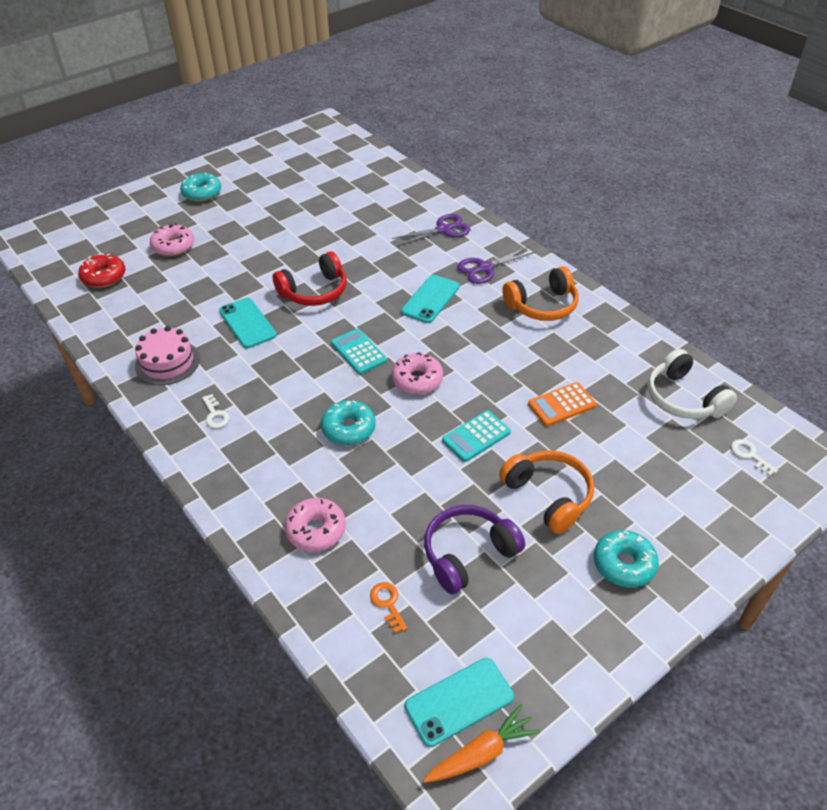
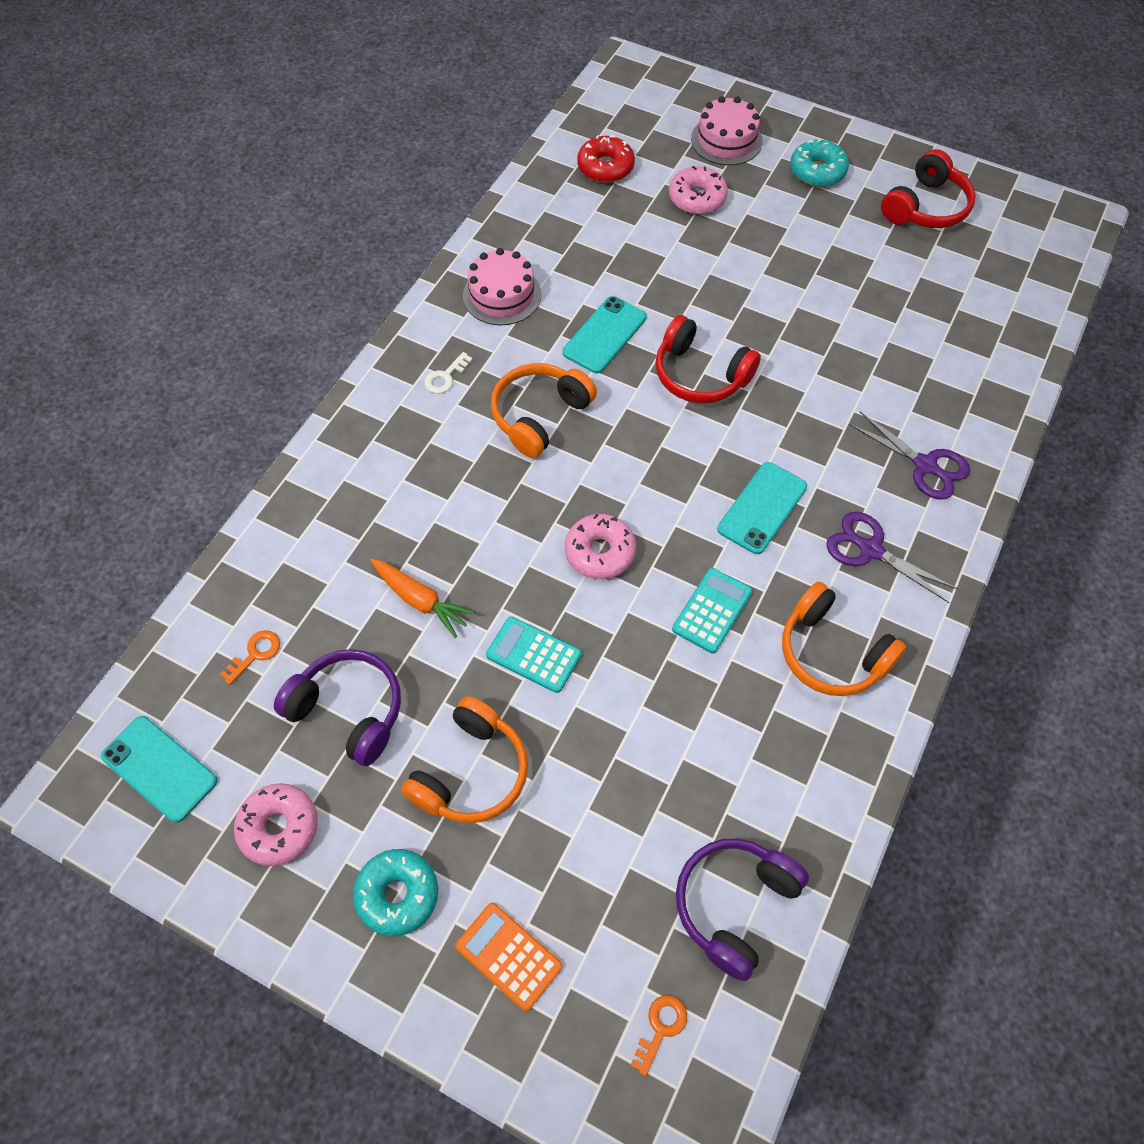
camera: 65 degrees right, 15 degrees up
(138, 218) = (726, 140): none -> pink cake
(268, 166) = (925, 207): none -> red headphones
(288, 375) = (539, 416): none -> orange headphones
(316, 530) = (325, 545): pink donut -> pink donut (279, 827)
(348, 429) = (483, 513): turquoise donut -> none
(358, 352) = (616, 469): turquoise calculator -> turquoise calculator (712, 611)
(430, 299) = (762, 508): turquoise phone -> turquoise phone turned 60 degrees counterclockwise
(481, 753) = (108, 811): orange carrot -> orange carrot (421, 600)
(561, 405) = (639, 740): orange calculator -> orange calculator (509, 956)
(683, 398) = (734, 905): white headphones -> purple headphones
(749, 455) = (660, 1028): white key -> orange key

